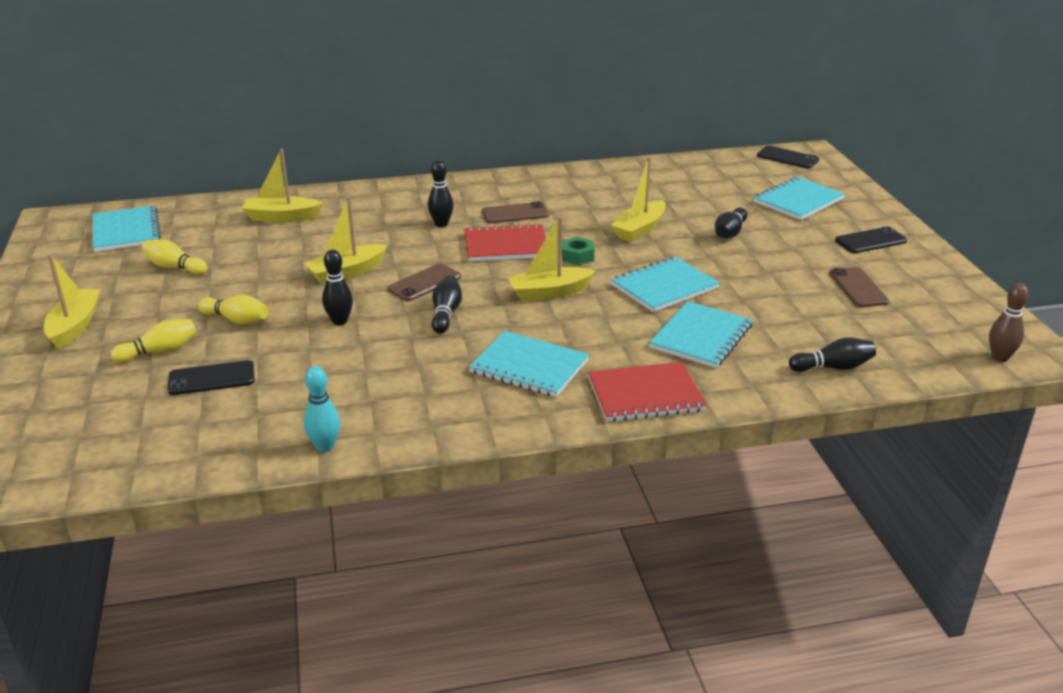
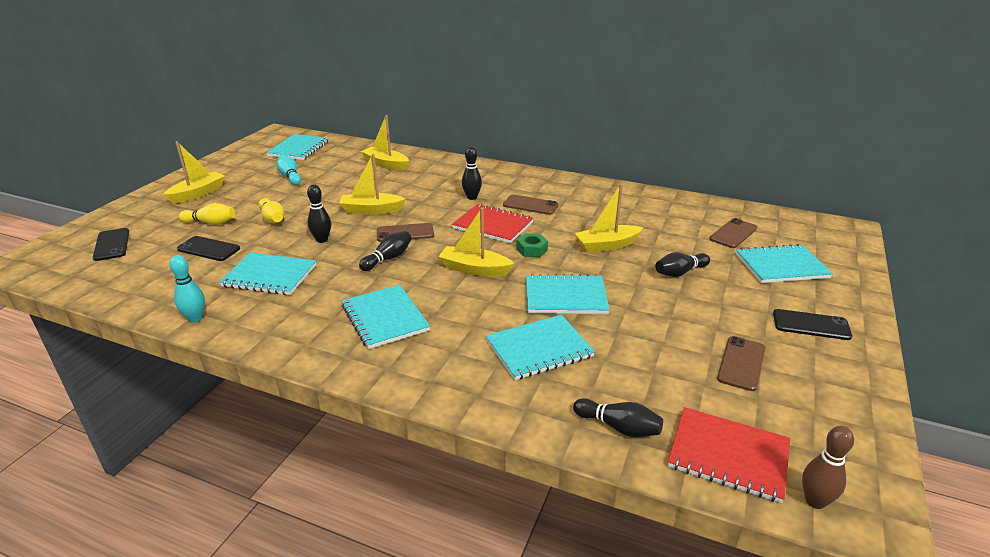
camera: 35 degrees right, 0 degrees up
(174, 267) = (290, 176): yellow bowling pin -> turquoise bowling pin
(340, 376) = (269, 276): none -> turquoise notebook
(645, 394) = (432, 377): red notebook -> red notebook (728, 455)
(730, 184) = (733, 233): none -> brown phone
(787, 158) = (818, 227): black phone -> black phone (112, 244)

